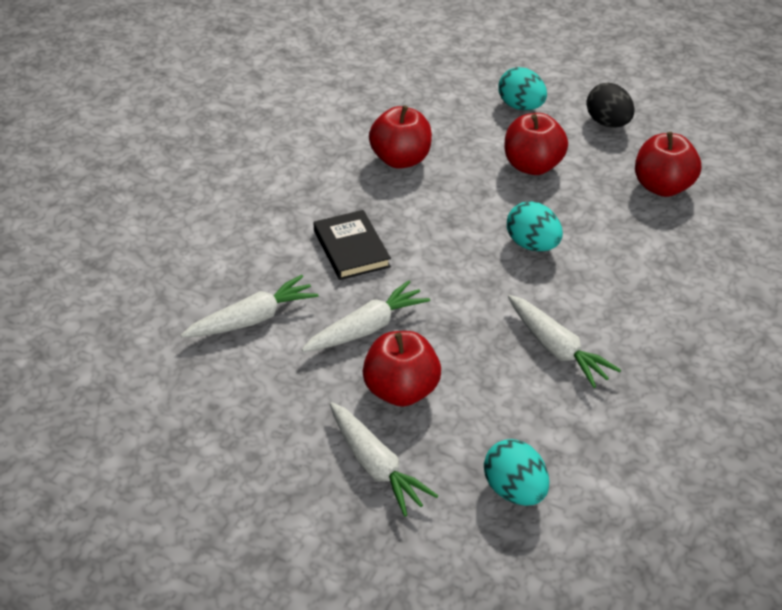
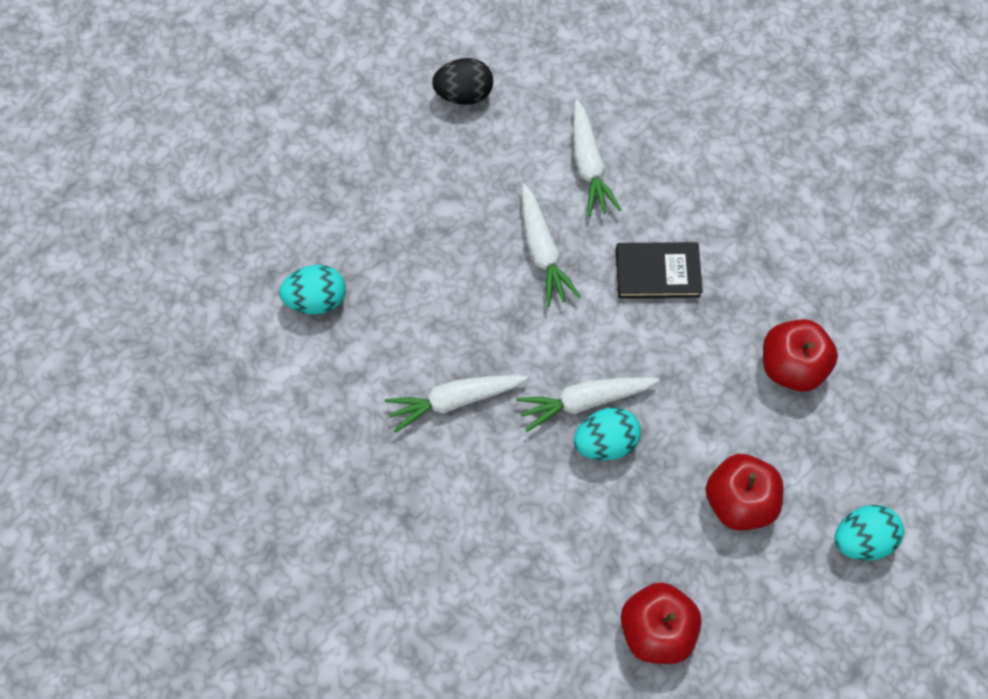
camera: 110 degrees right, 25 degrees up
(376, 466) = (385, 210): white carrot -> white carrot (584, 401)
(401, 391) = (456, 254): red apple -> none
(608, 123) = (798, 628): black egg -> black egg (464, 94)

